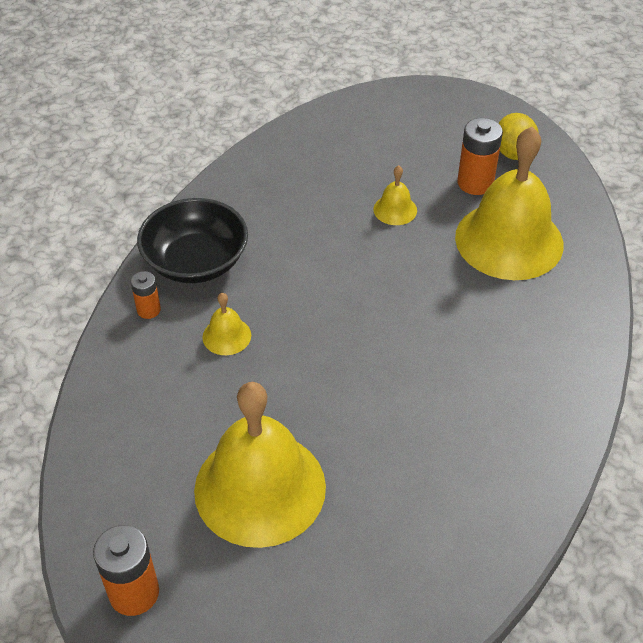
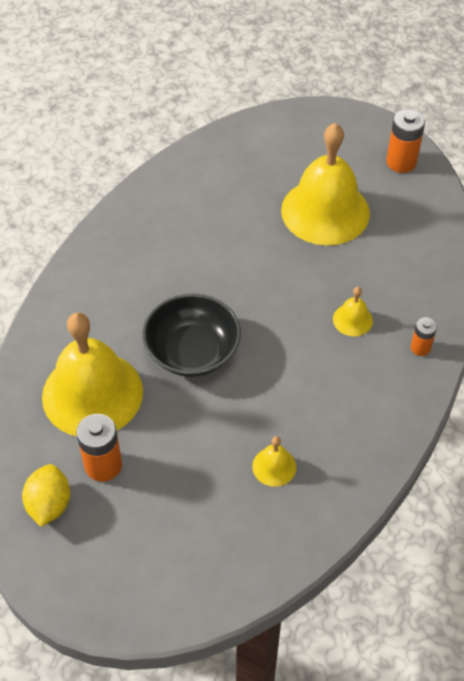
camera: 175 degrees left, 5 degrees up
(196, 261) = (384, 393): black bowl -> black bowl (192, 351)
(395, 209) = (191, 438): yellow bell -> yellow bell (274, 466)

